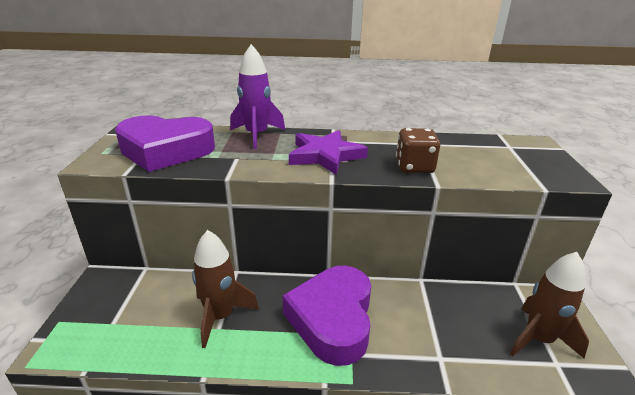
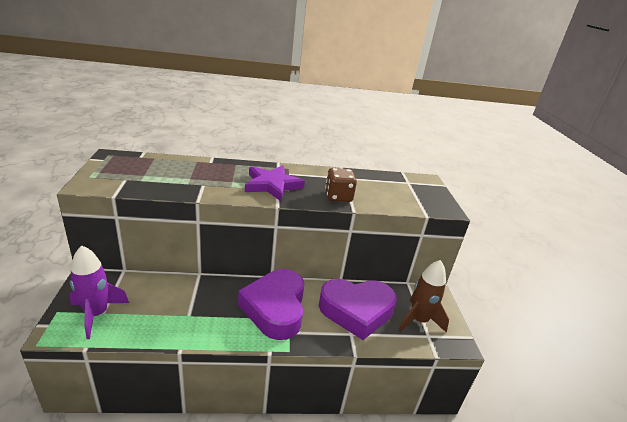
camera: 10 degrees left, 0 degrees up
(165, 150) = (144, 176): purple heart -> purple heart (356, 311)
(220, 316) = (189, 307): brown rocket -> none
(257, 135) = (217, 166): purple rocket -> purple rocket (96, 314)

